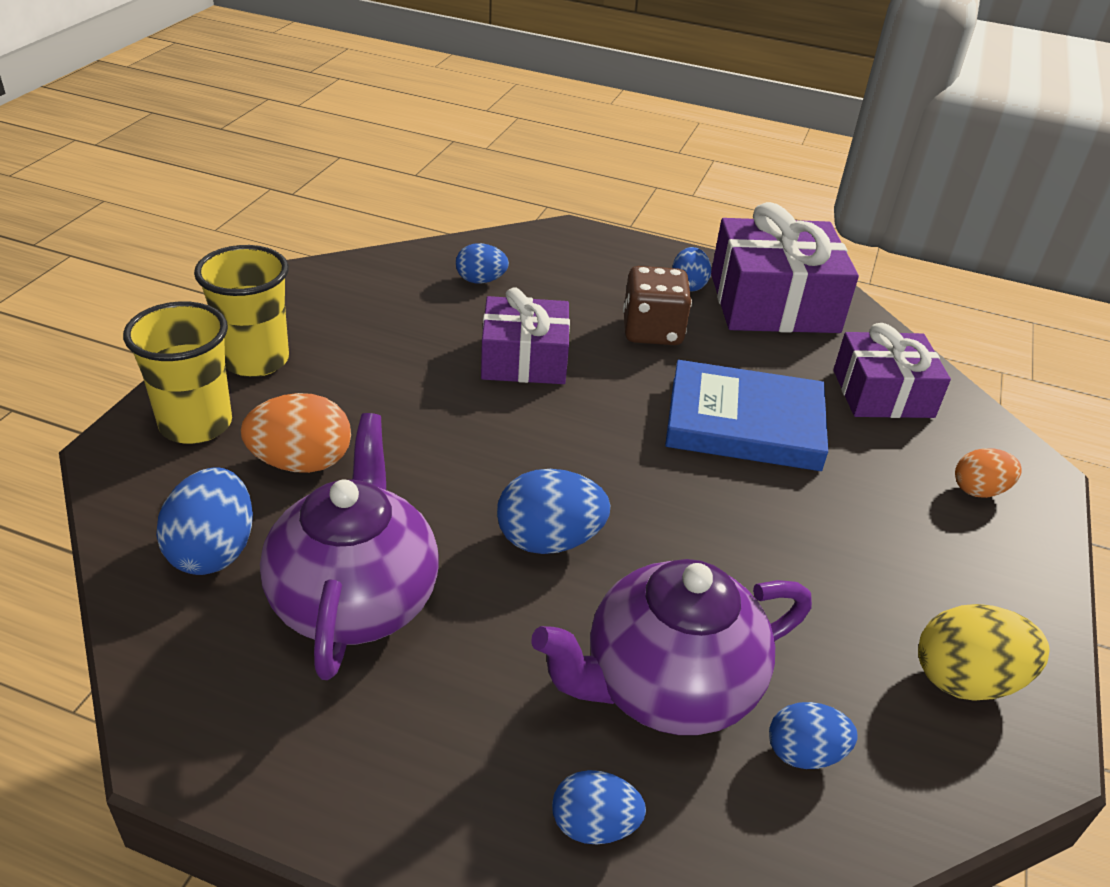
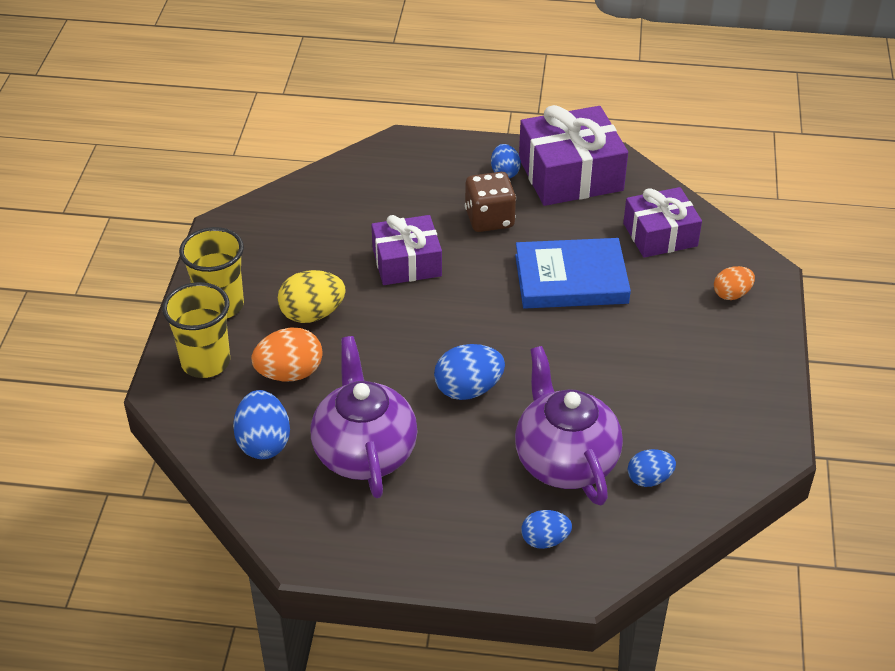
camera: 10 degrees left, 5 degrees up
(481, 280) = (351, 202): blue egg -> none
(667, 686) = (564, 460): purple teapot -> purple teapot turned 105 degrees clockwise
(966, 680) = (734, 418): yellow egg -> yellow egg (312, 314)

